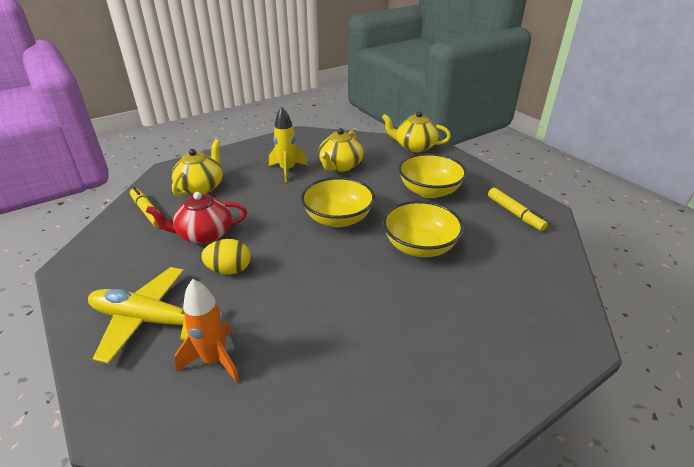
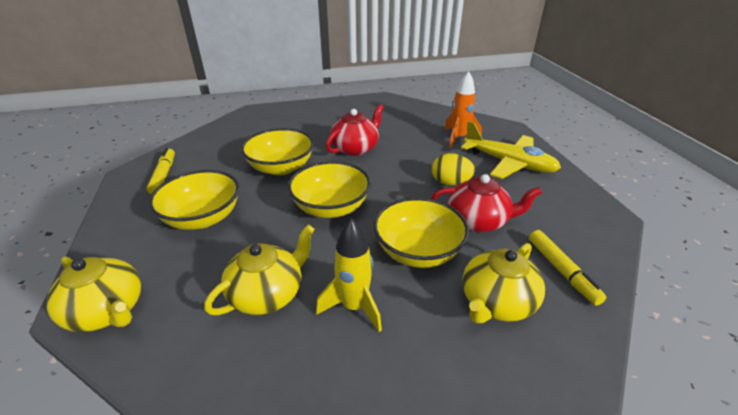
camera: 160 degrees left, 0 degrees up
(254, 203) = (418, 251): none -> yellow bowl
(359, 296) = (355, 148): none -> red teapot

